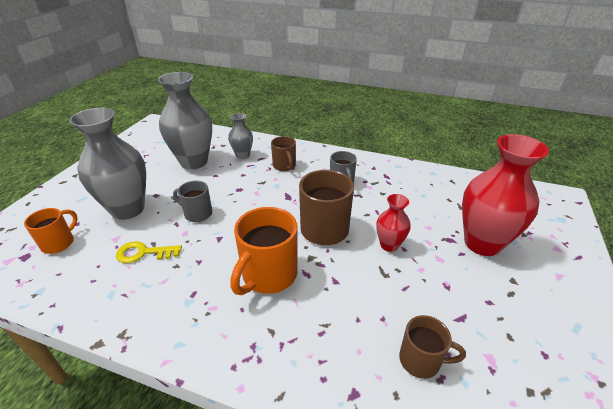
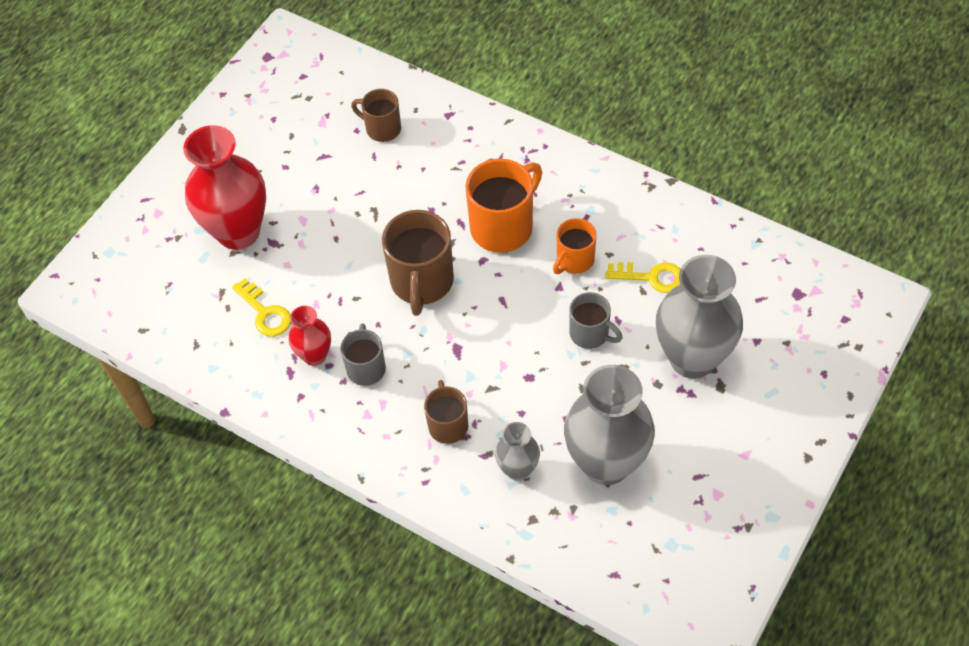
camera: 165 degrees left, 20 degrees up
(59, 243) = (764, 309): orange mug -> orange mug (574, 260)
(389, 245) = (351, 245): red vase -> red vase (315, 355)
(422, 200) = (265, 312): none -> yellow key

